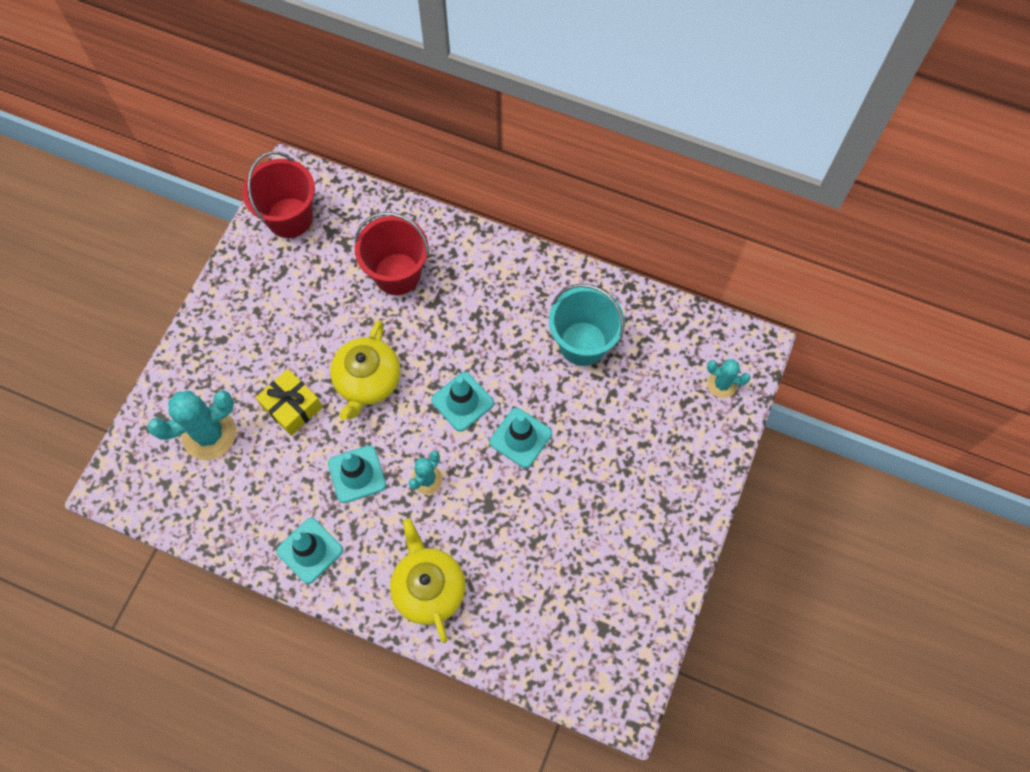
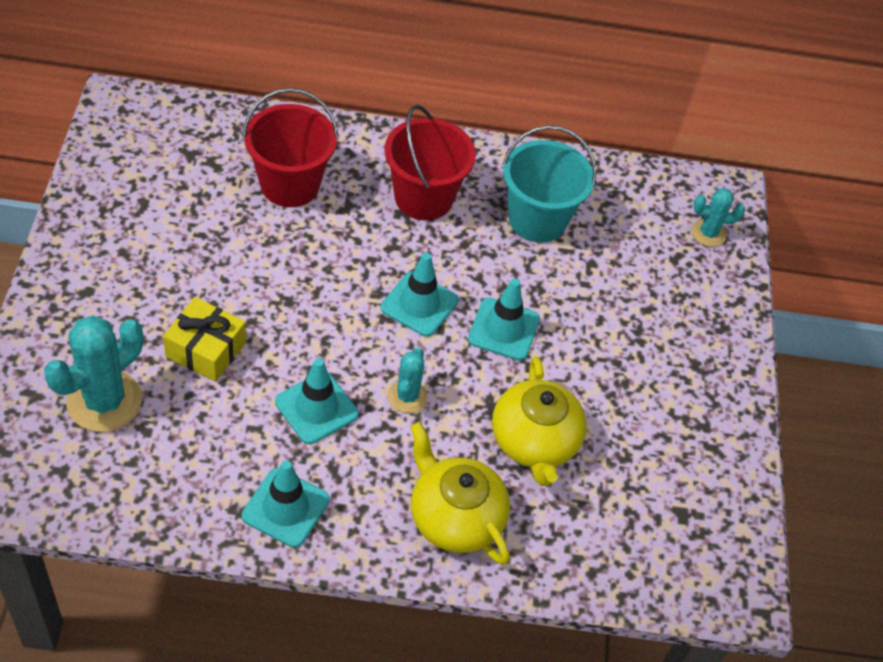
camera: 25 degrees left, 15 degrees down
(289, 218) = (133, 147): red bucket -> red bucket (423, 198)
(367, 381) = (293, 304): yellow teapot -> yellow teapot (534, 442)

